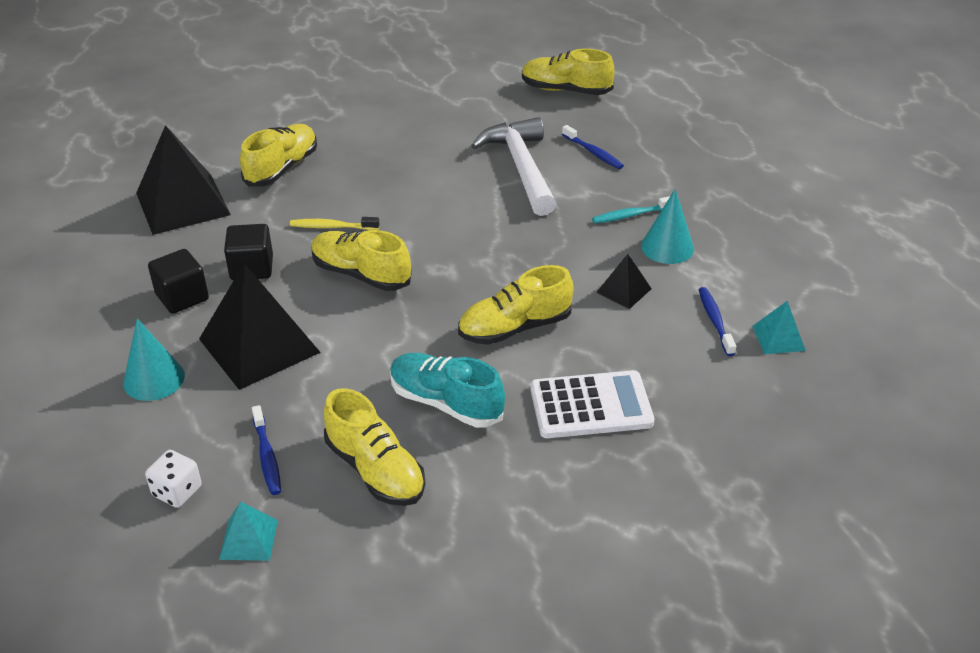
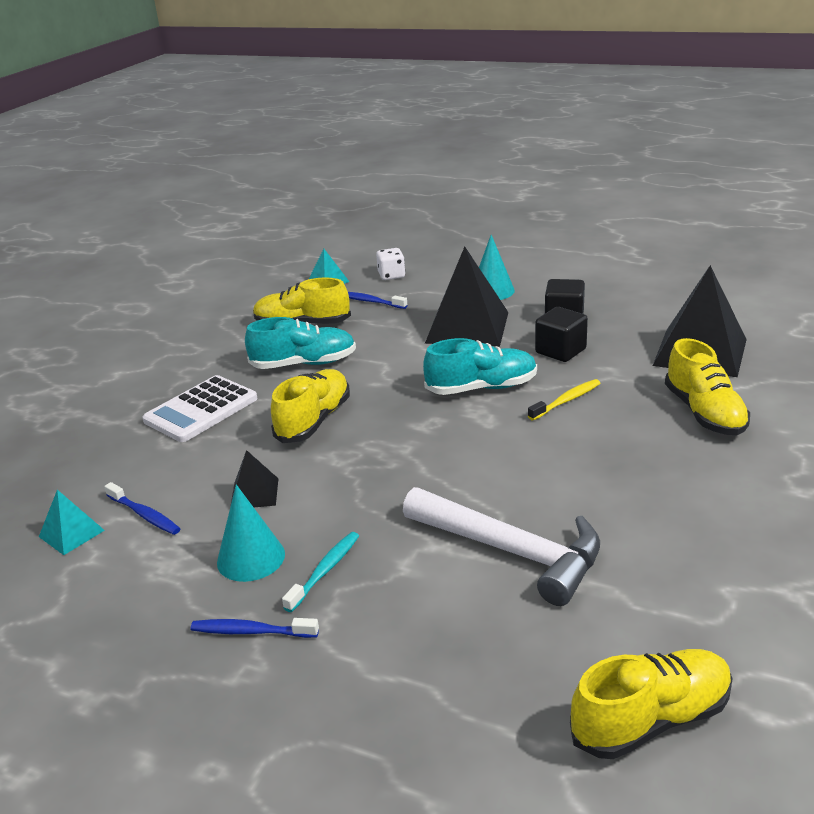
camera: 140 degrees right, 10 degrees down
(361, 274) = (481, 388): yellow shoe -> turquoise shoe
(593, 152) = (465, 627): blue toothbrush -> blue toothbrush (251, 631)

